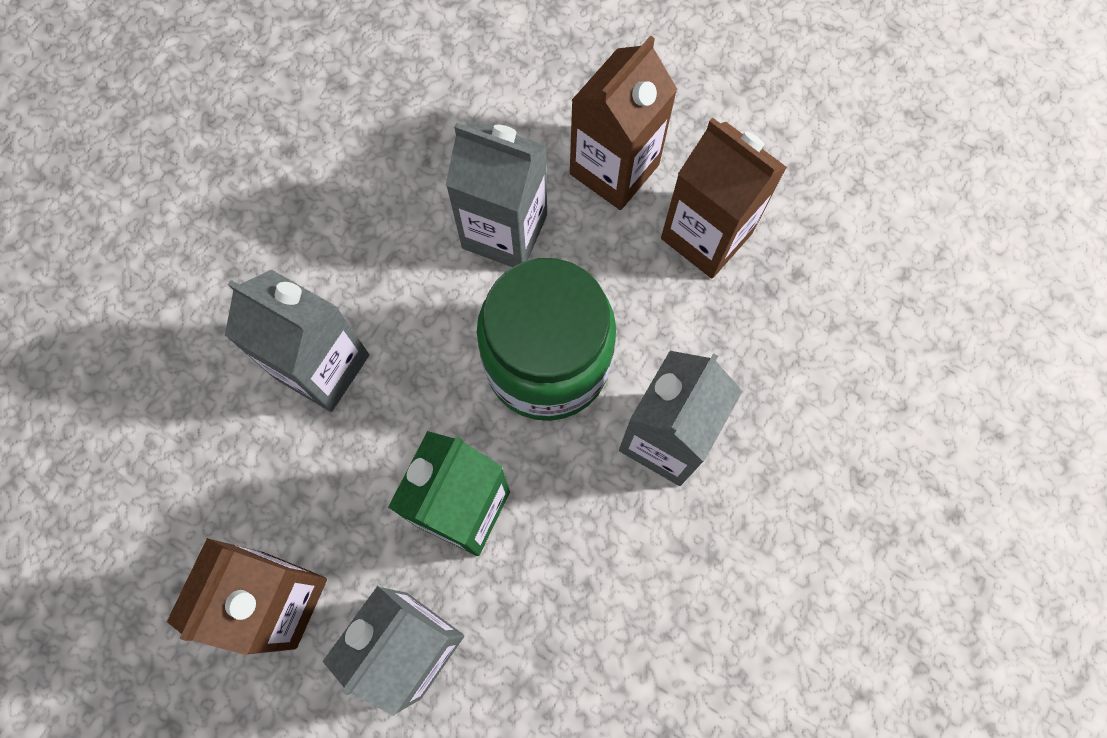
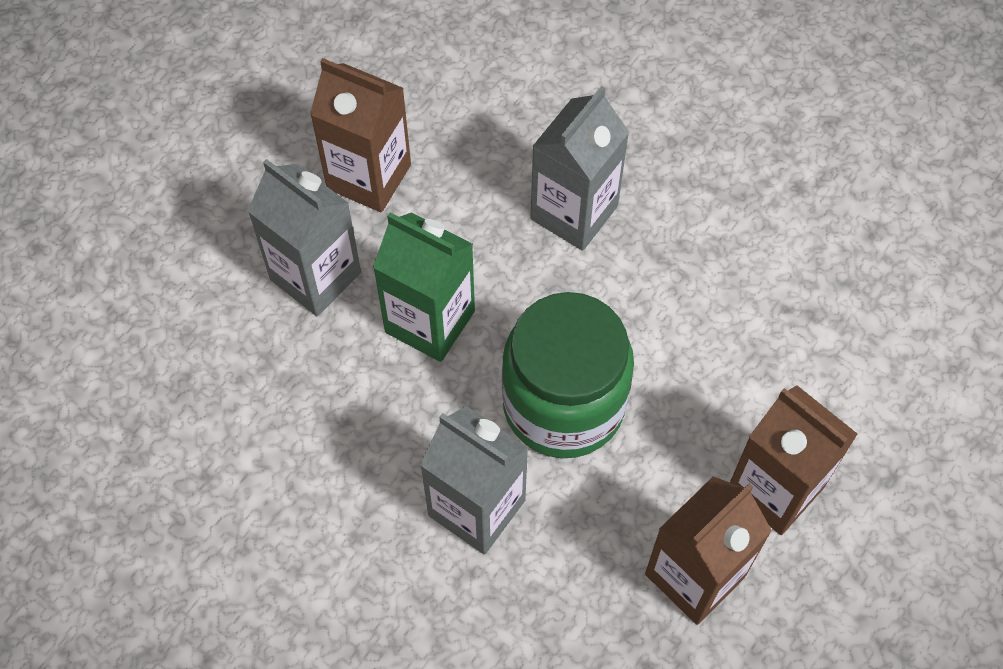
camera: 95 degrees right, 10 degrees down
(504, 231) = (705, 375): grey carton -> none

